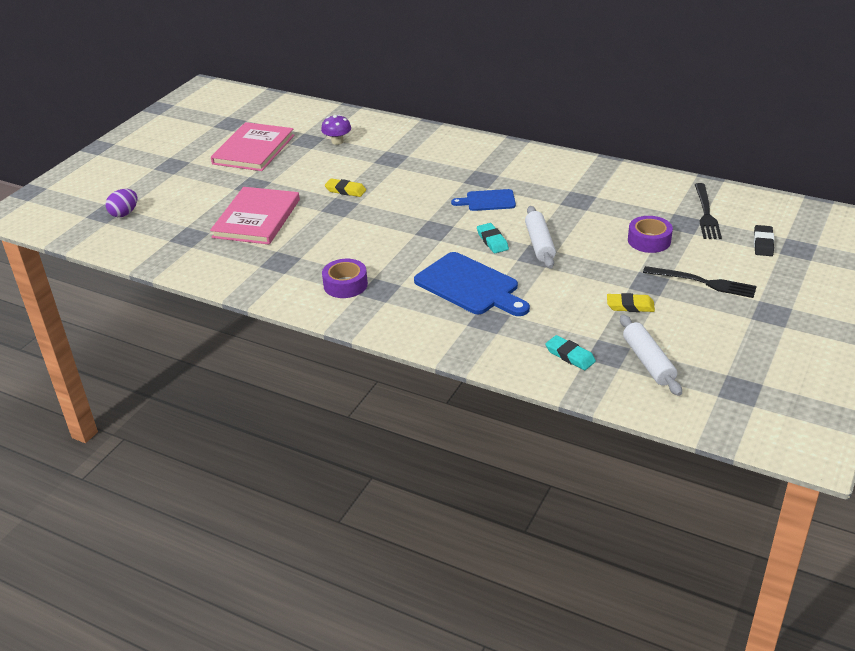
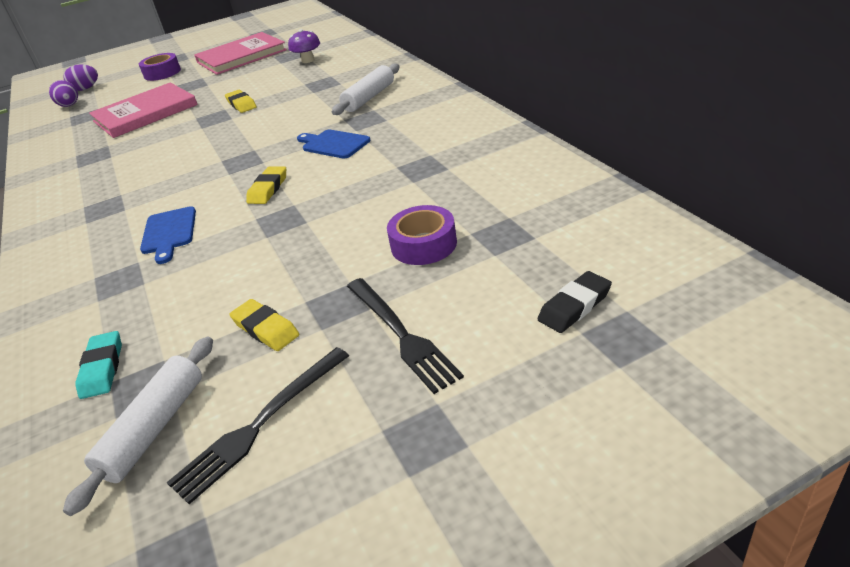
camera: 40 degrees right, 0 degrees up
(144, 232) = (70, 106): none -> purple egg
(345, 285) = (91, 193): purple tape -> purple tape (162, 73)
(470, 286) = (169, 233): blue cutting board -> blue cutting board, size x0.58
(492, 241) = (268, 189): turquoise eraser -> yellow eraser
(539, 244) = (304, 207): white rolling pin -> white rolling pin (369, 97)
(706, 213) = (552, 231): black fork -> black fork (260, 424)

